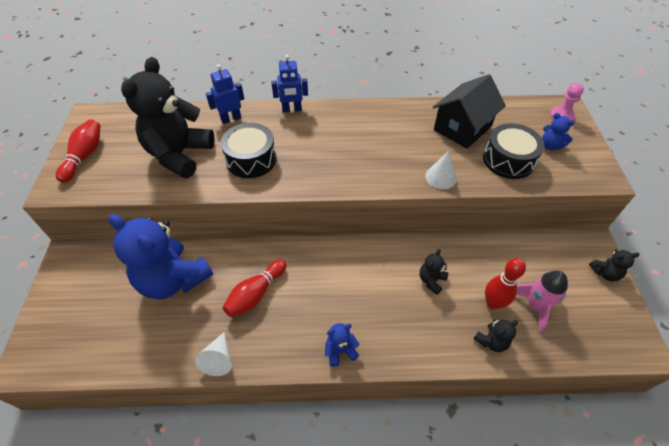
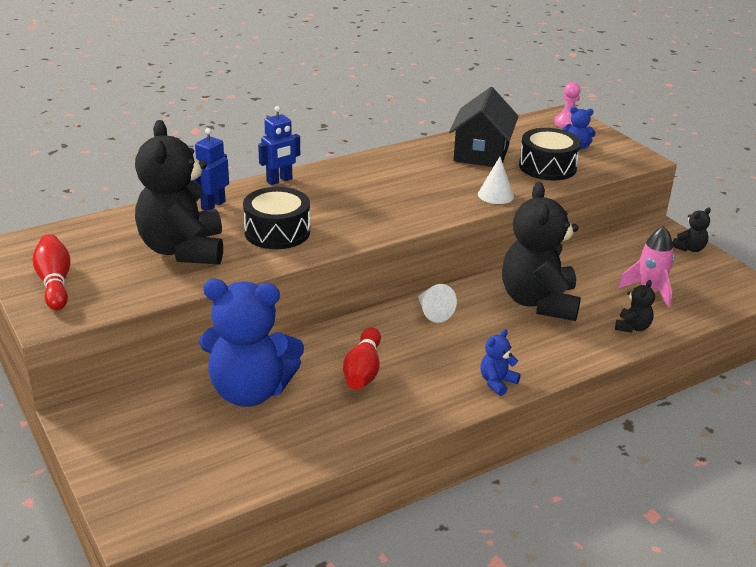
camera: 30 degrees left, 20 degrees down
(218, 359) = (374, 434): white cone -> white cone (433, 312)
(431, 280) = (539, 302): black teddy bear -> black teddy bear, size x2.39
(493, 303) = (610, 300): red bowling pin -> none

